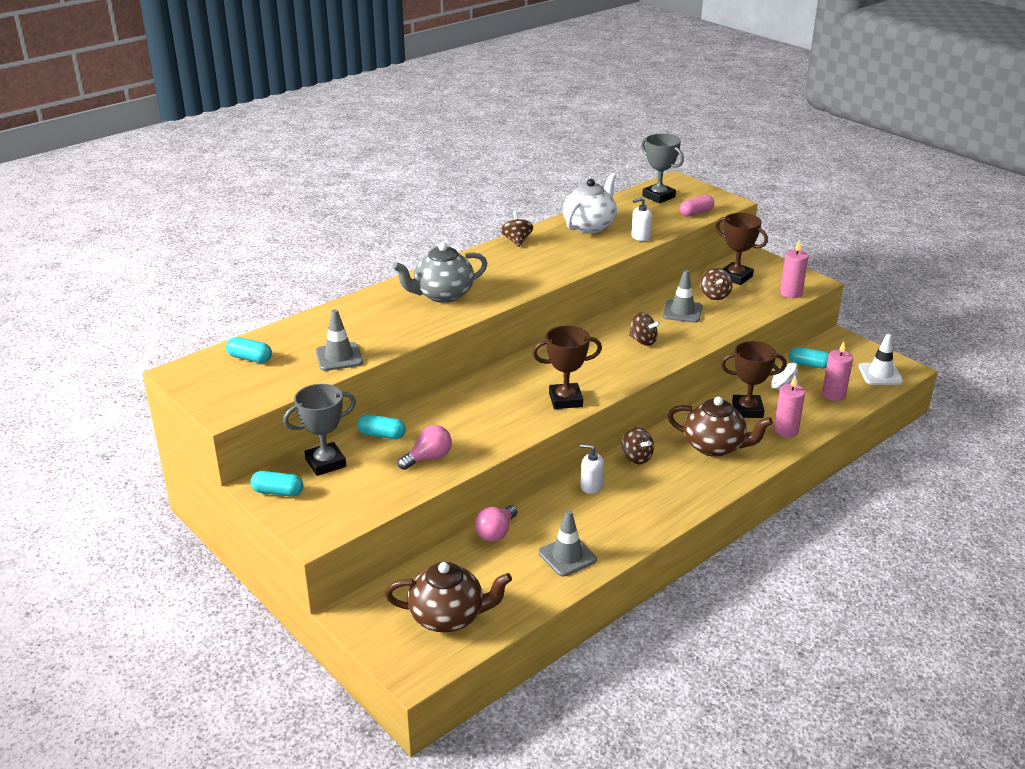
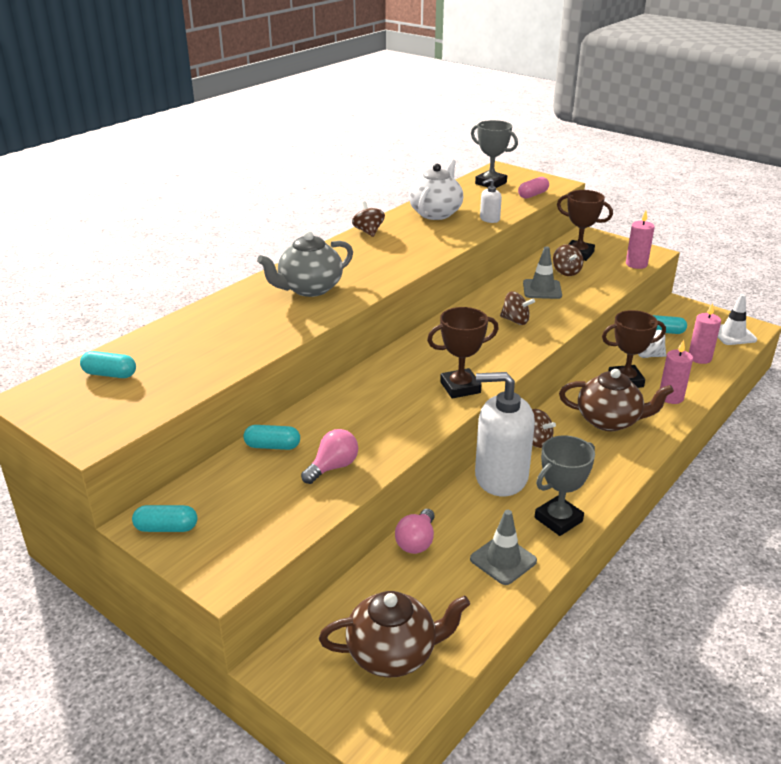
camera: 10 degrees left, 0 degrees up
(325, 463) = (216, 486): grey trophy -> grey trophy (558, 519)
(339, 357) = (214, 363): grey traffic cone -> none
(591, 486) = (501, 477): white soap dispenser -> white soap dispenser, size x2.27

